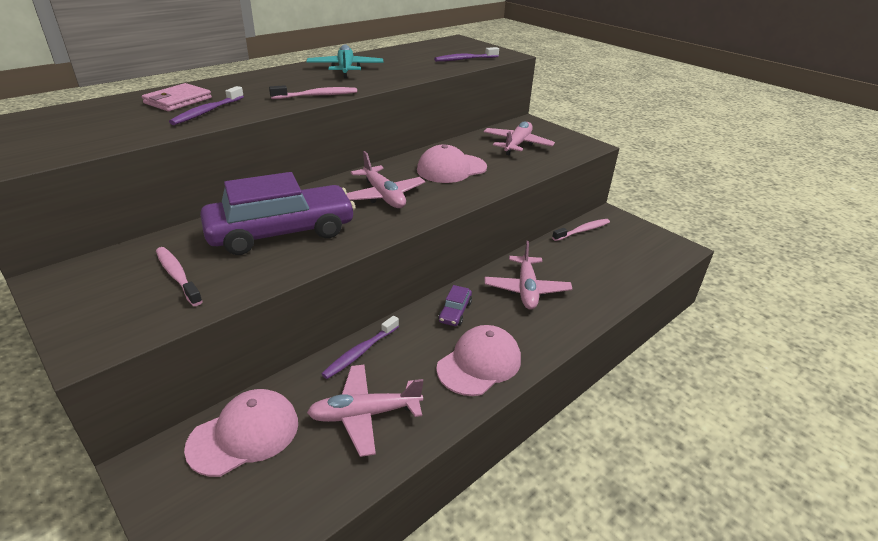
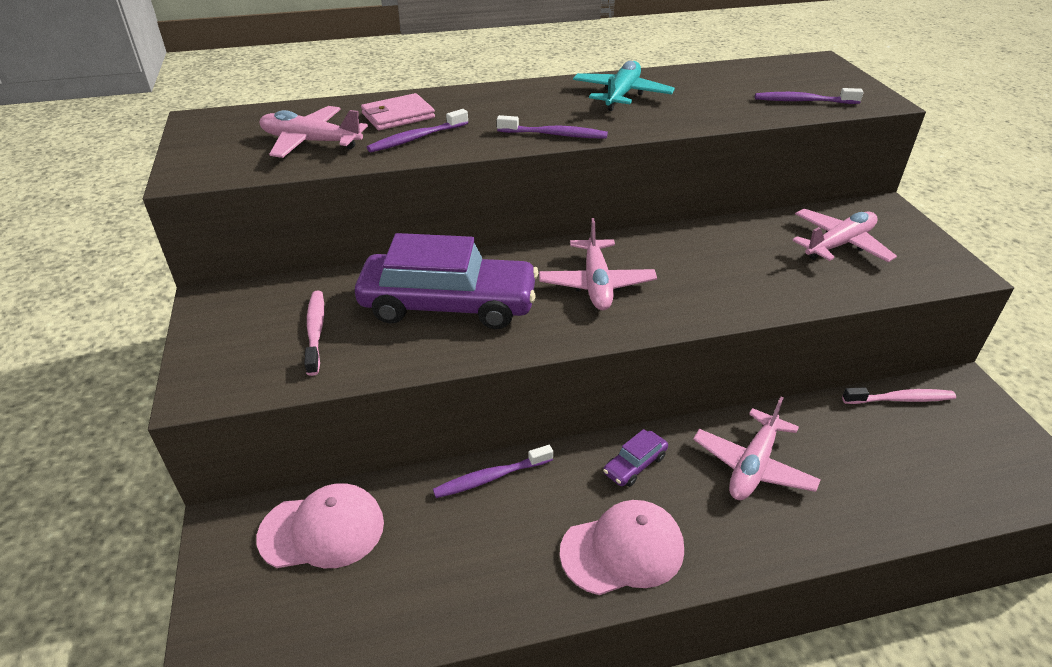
camera: 30 degrees right, 5 degrees up
(317, 96) = (555, 135): pink toothbrush -> purple toothbrush
(365, 414) = (451, 560): pink plane -> pink plane (311, 142)
(451, 169) = (713, 263): pink cap -> none

